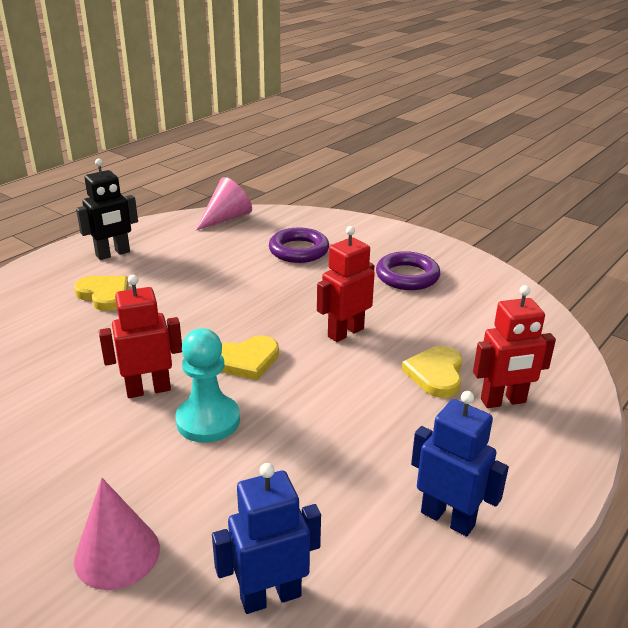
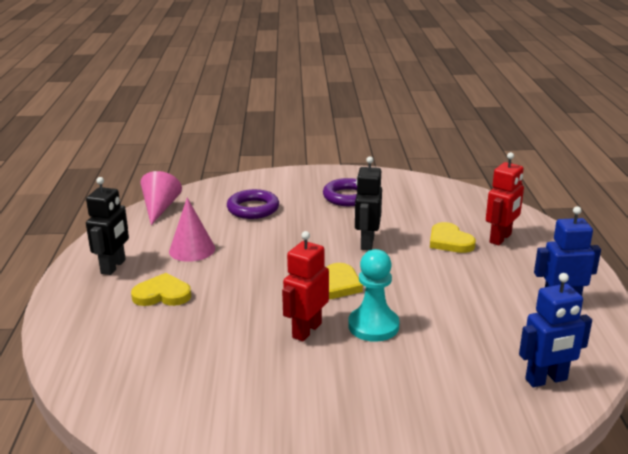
camera: 40 degrees left, 5 degrees down
(117, 554) = (446, 413): pink cone -> pink cone (192, 249)
(270, 596) = (546, 380): blue robot -> blue robot turned 135 degrees counterclockwise
(345, 332) = (367, 243): red robot -> black robot

